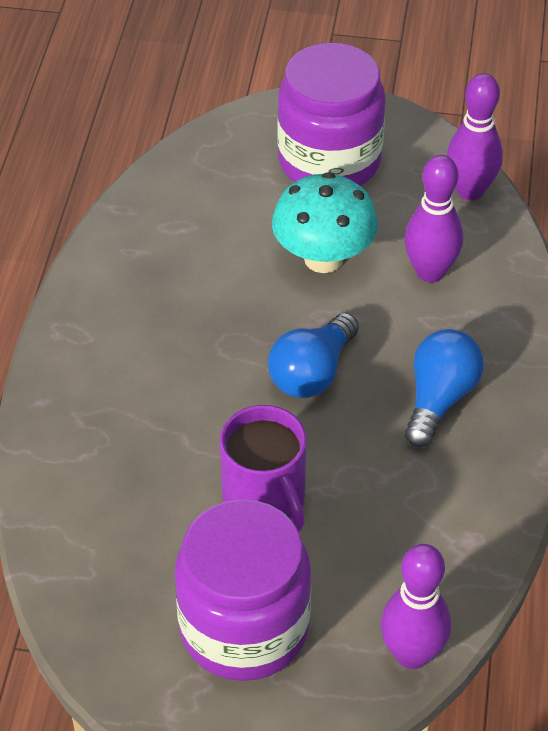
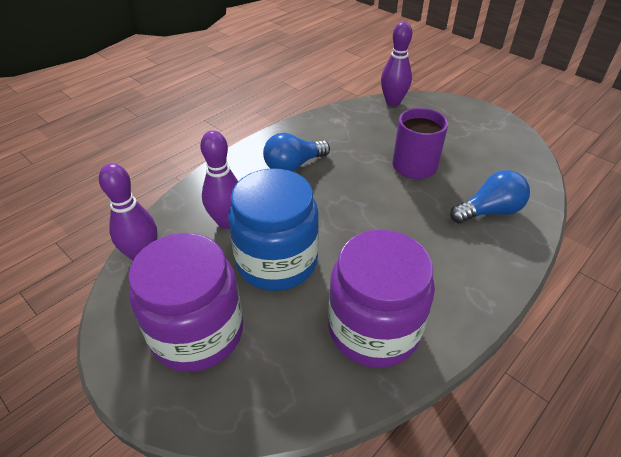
camera: 145 degrees left, 5 degrees down
(244, 628) = (455, 131): purple jar -> purple jar (374, 329)
(312, 373) = (344, 204): blue light bulb -> blue light bulb (489, 211)
(323, 258) = (277, 261): turquoise mushroom -> blue jar

